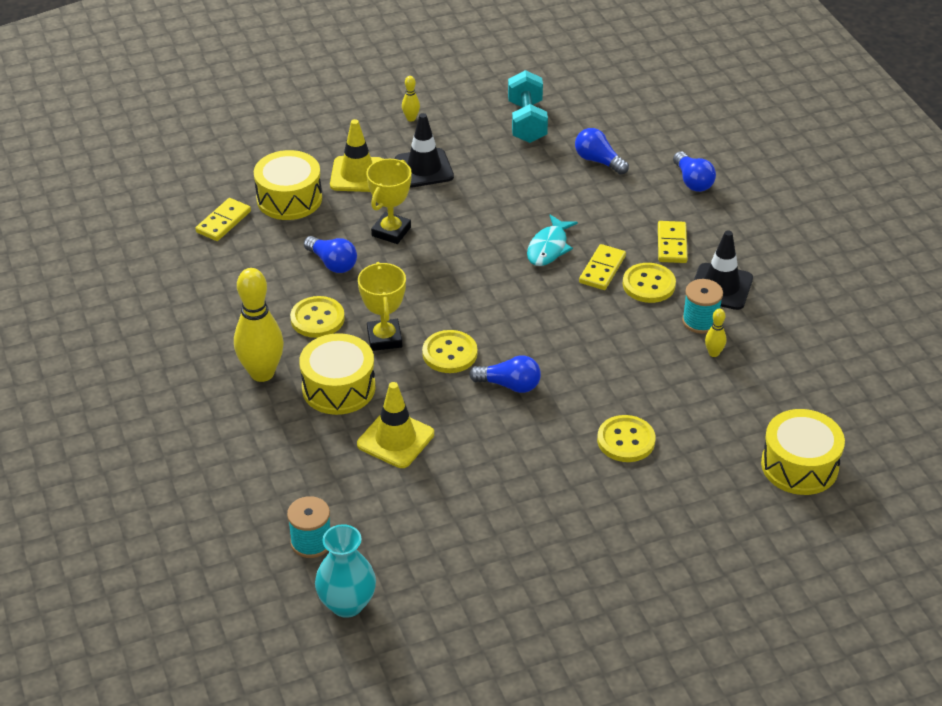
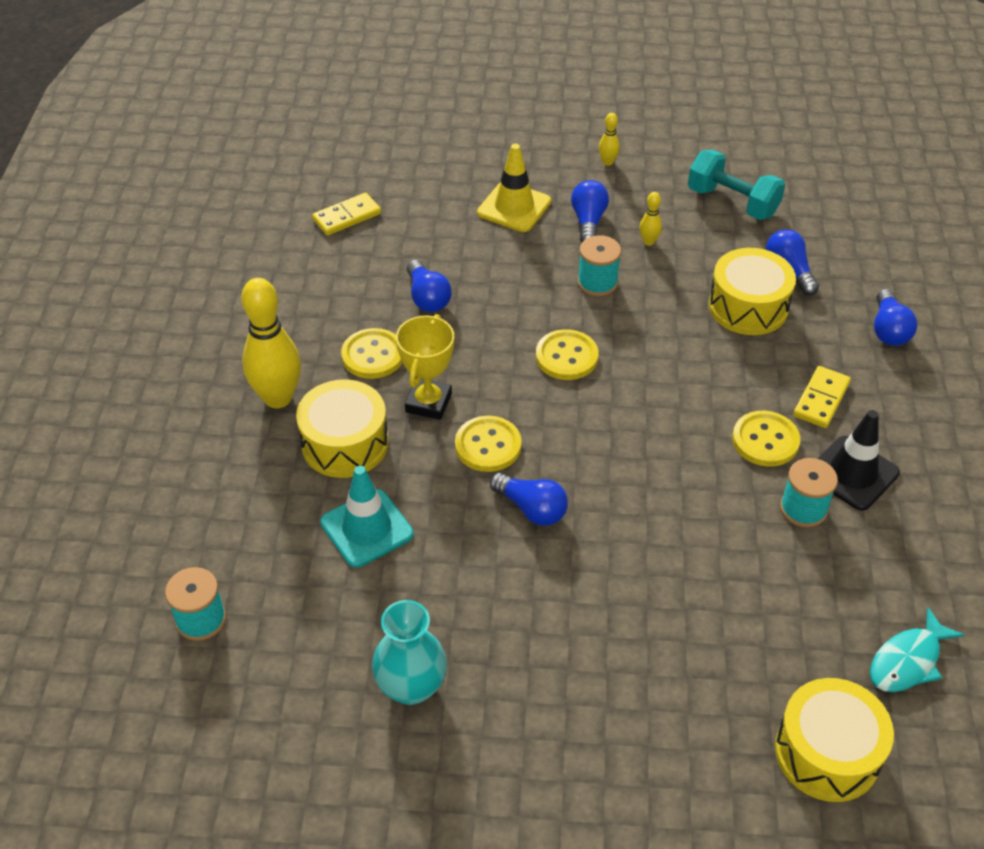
camera: 25 degrees right, 5 degrees up
(289, 199) = (428, 212): yellow drum -> yellow drum (748, 307)
(347, 604) = (189, 714): turquoise vase -> turquoise vase (411, 686)
(391, 231) = (510, 281): yellow trophy -> none
(395, 439) = (367, 528): yellow traffic cone -> turquoise traffic cone
(424, 168) = (588, 221): black traffic cone -> blue light bulb
(459, 212) = (597, 282): none -> turquoise spool
(527, 122) = (732, 202): turquoise dumbbell -> turquoise dumbbell turned 75 degrees counterclockwise
(549, 247) = (673, 356): turquoise fish -> turquoise fish (908, 661)
(602, 269) = (720, 403): yellow domino -> none
(626, 440) = (626, 631): yellow button -> yellow button (566, 357)
(713, 353) = (797, 556): yellow bowling pin -> yellow bowling pin (648, 242)

